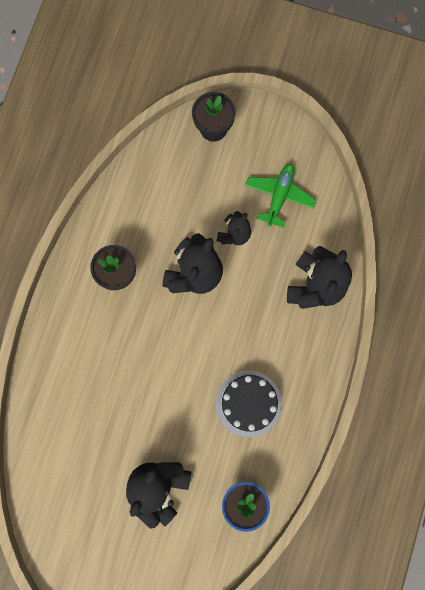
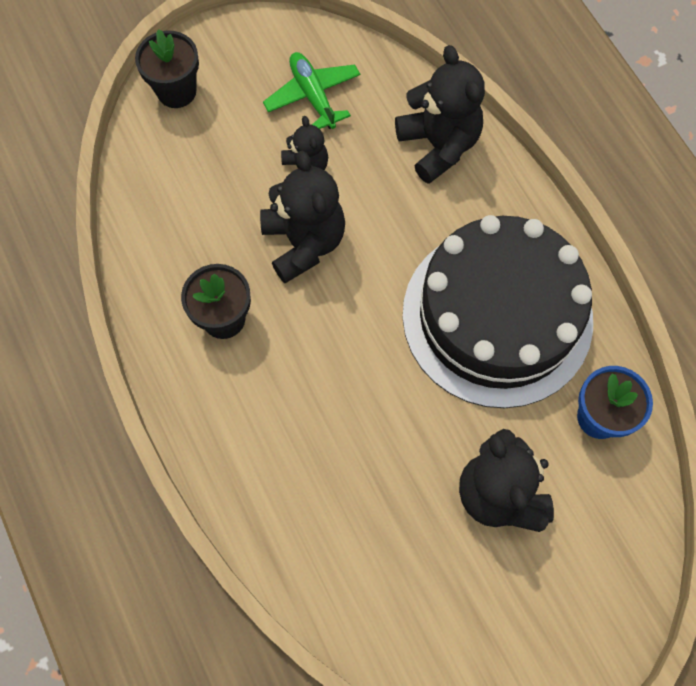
camera: 45 degrees left, 10 degrees down
(248, 403) = (497, 316): black cake -> black cake, size x1.96

